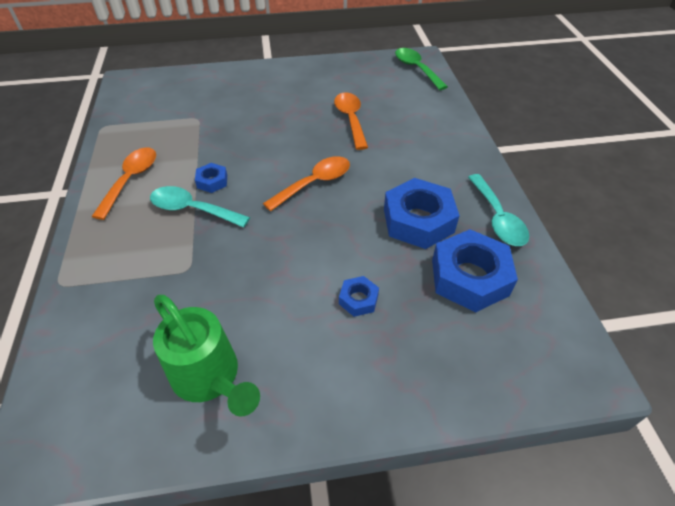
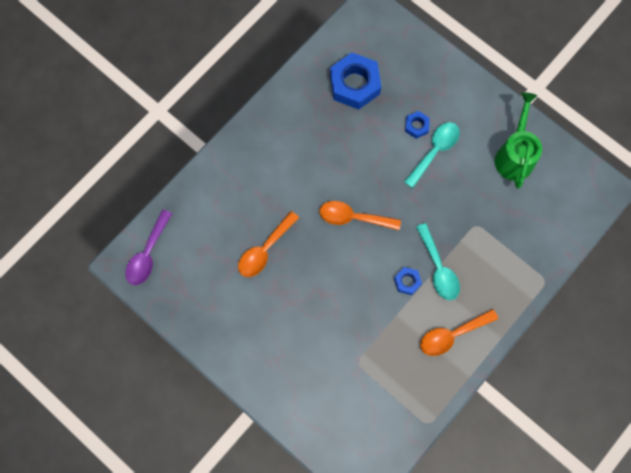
camera: 130 degrees left, 25 degrees up
(416, 69) = (148, 254): green spoon -> purple spoon
(418, 220) = (333, 135): blue nut -> none
(497, 218) = (294, 95): turquoise spoon -> turquoise spoon (434, 151)

